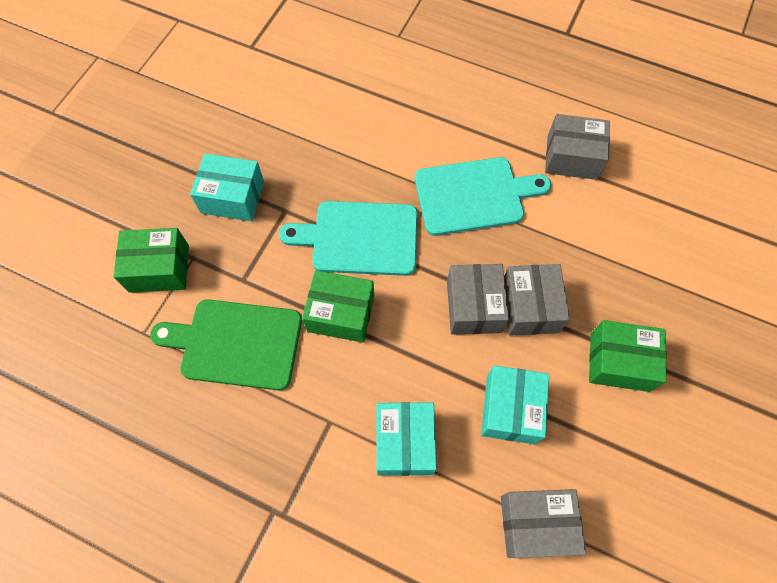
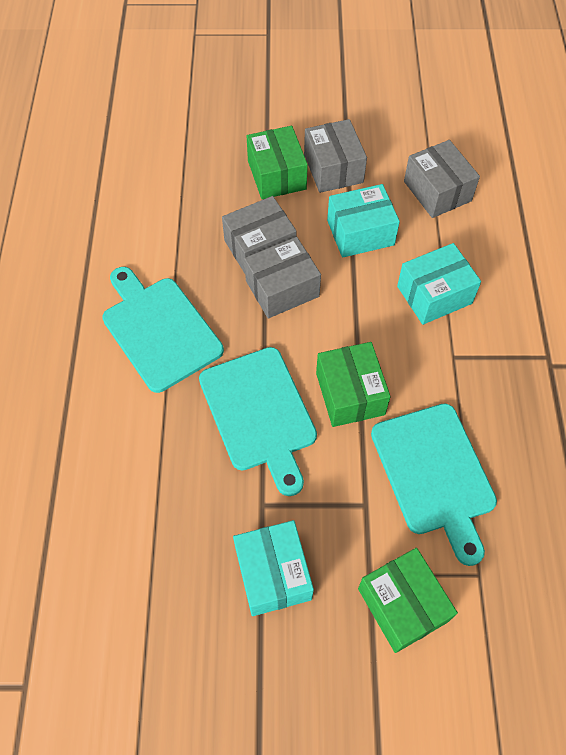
camera: 115 degrees left, 5 degrees down
(236, 344) = (435, 474): green cutting board -> turquoise cutting board
(572, 157) = (75, 262): grey box -> grey box (333, 168)

